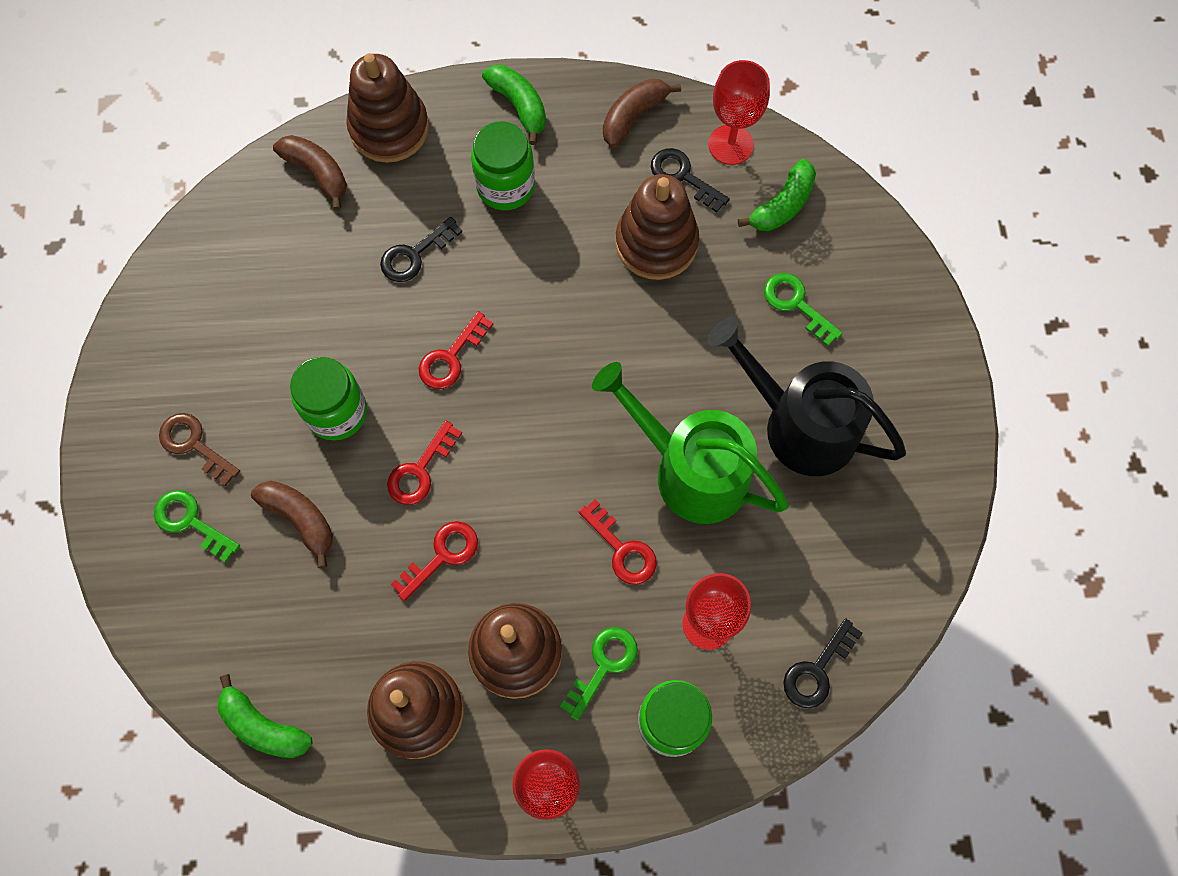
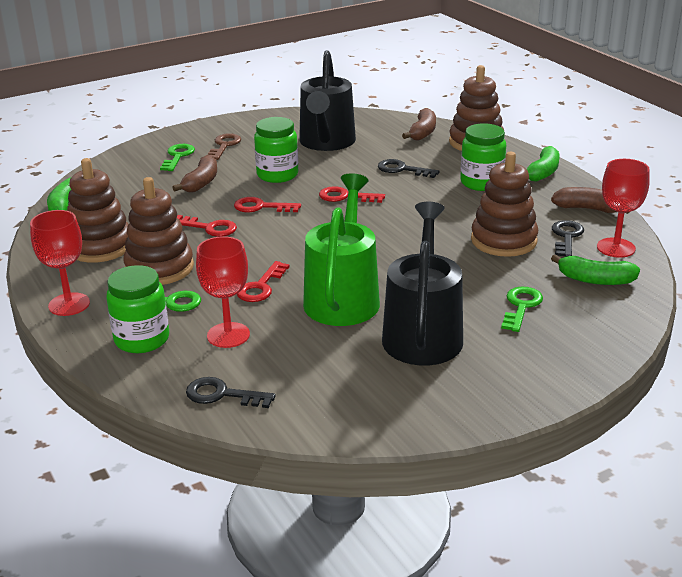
camera: 65 degrees right, 40 degrees down
(271, 306) = (326, 142): none -> black watering can

